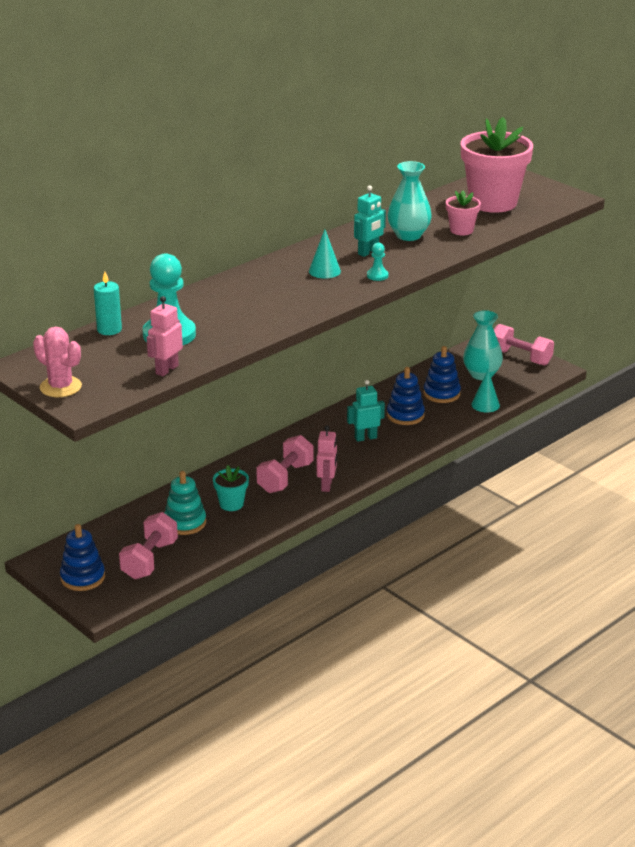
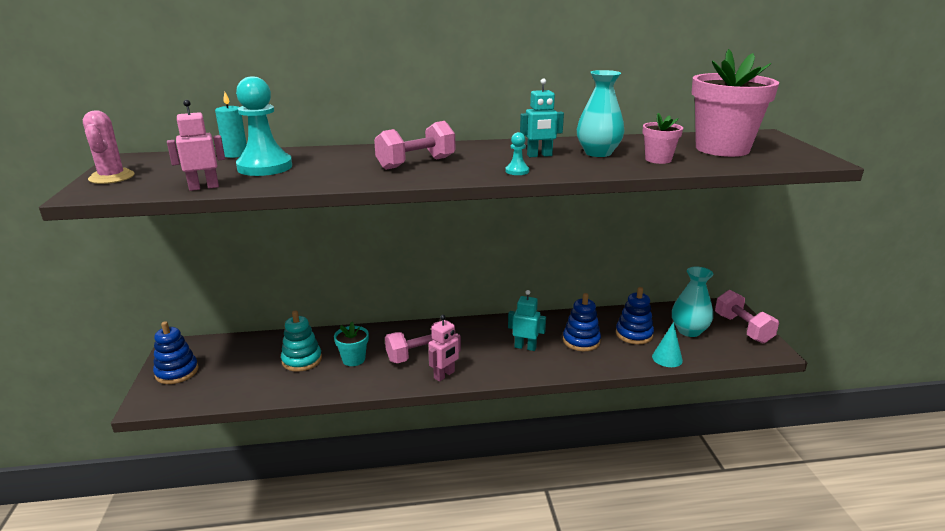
camera: 35 degrees right, 5 degrees down
(149, 560) = (236, 379): pink dumbbell -> pink dumbbell (416, 163)
(324, 271) = (476, 158): turquoise cone -> none

